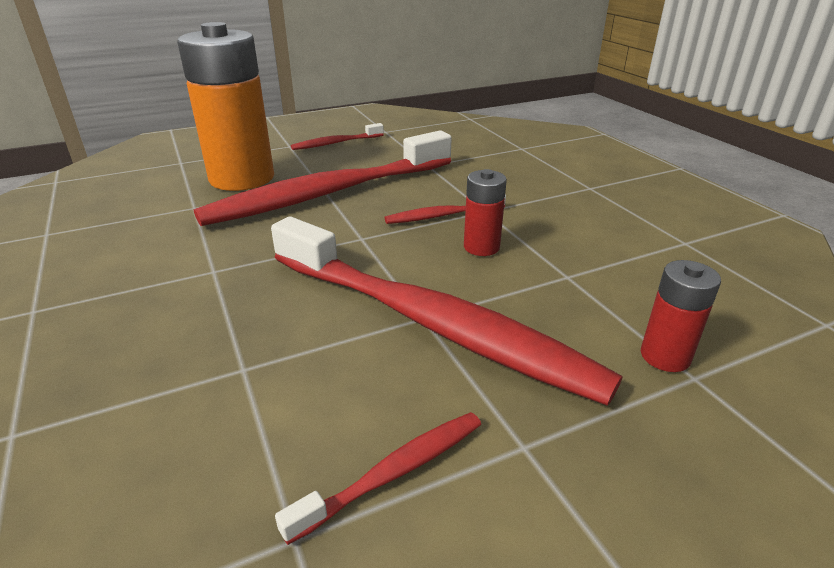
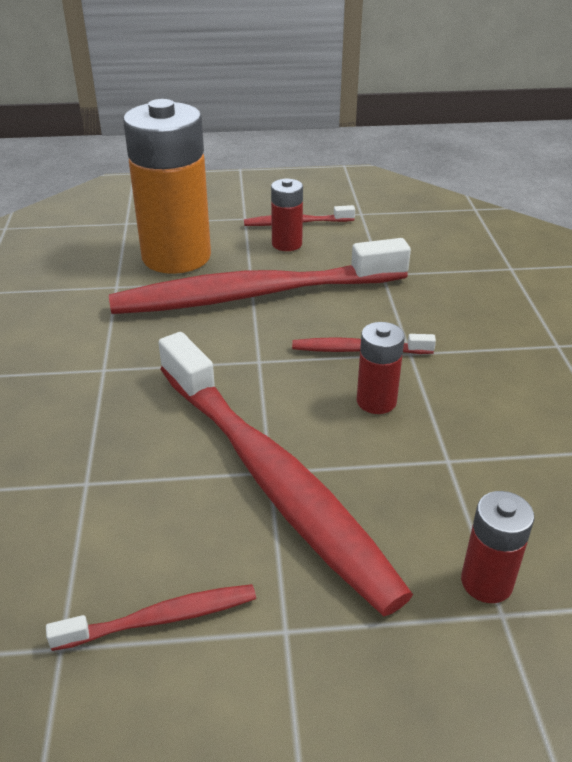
camera: 20 degrees right, 5 degrees up
(336, 157) = (287, 244): none -> red battery

